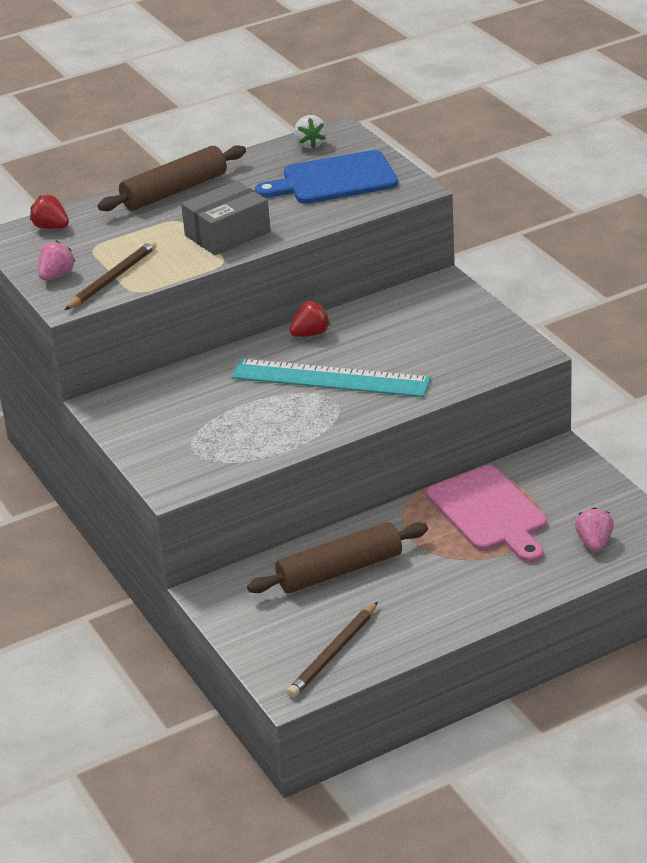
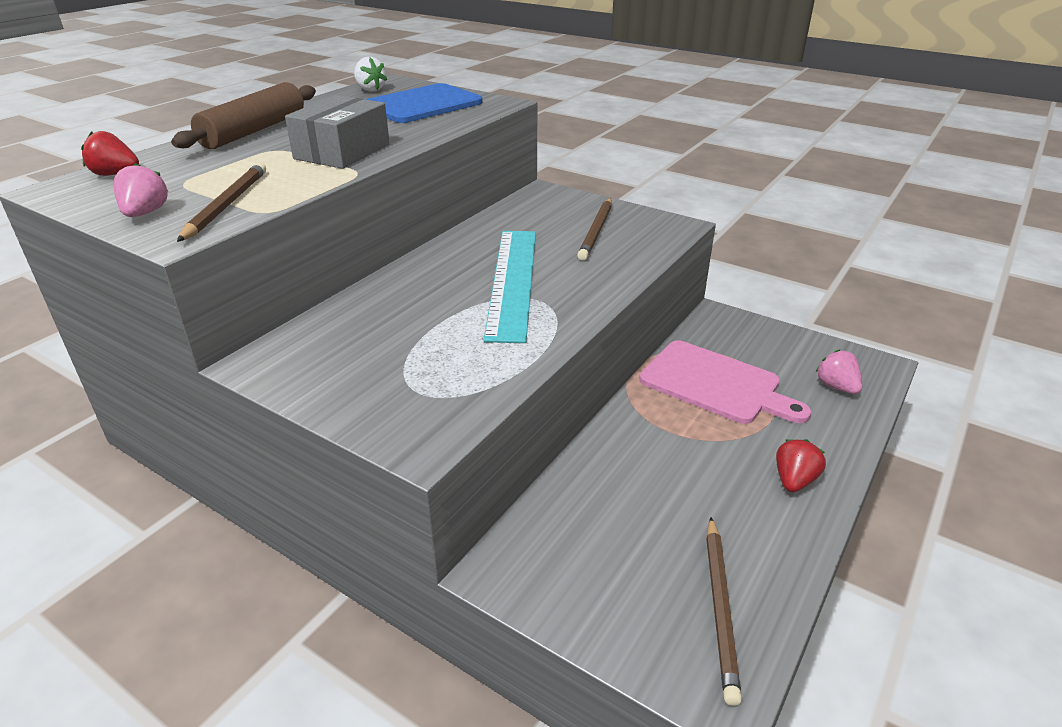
camera: 30 degrees left, 0 degrees up
(310, 334) = (455, 248): red strawberry -> red strawberry (794, 480)
(330, 378) = (513, 281): turquoise ruler -> turquoise ruler turned 75 degrees counterclockwise
(340, 570) = (629, 490): brown rolling pin -> none
(448, 342) = (596, 231): none -> brown pencil

